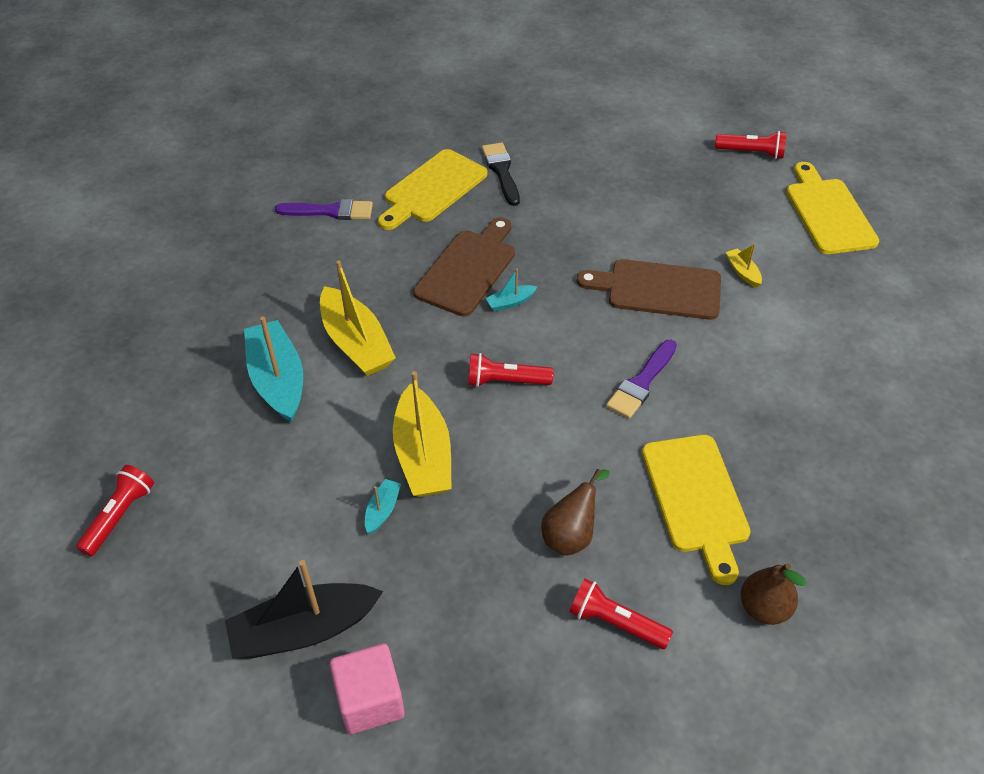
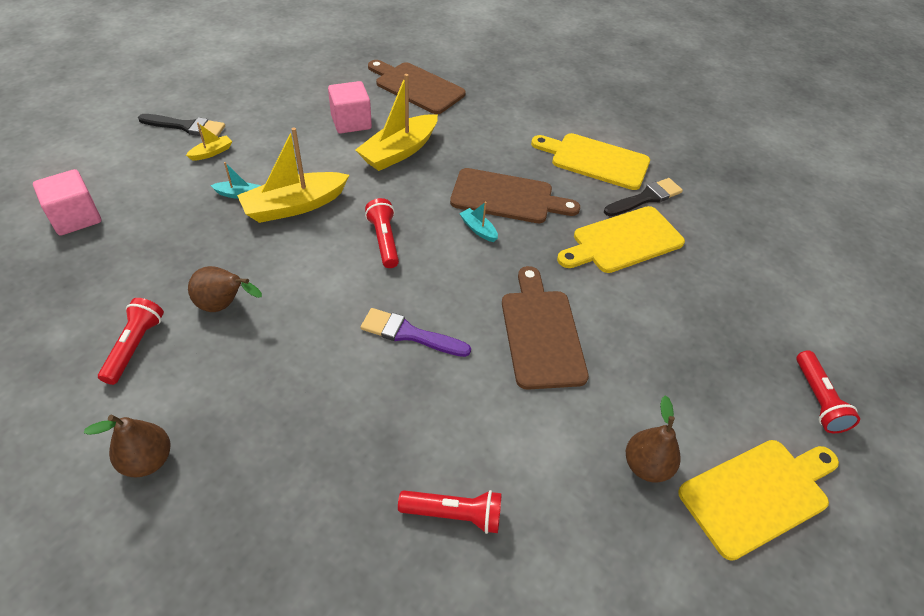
camera: 70 degrees right, 0 degrees up
(120, 516) = (222, 85): red flashlight -> red flashlight (454, 514)
(208, 565) = (186, 127): none -> black brush
(229, 304) = (416, 87): none -> brown cutting board
(277, 380) = (351, 122): turquoise boat -> pink cube
(304, 630) = (134, 177): black boat -> none
(330, 211) = (536, 112): purple brush -> none
(696, 499) = (273, 392): yellow cutting board -> yellow cutting board (623, 241)
(742, 272) = (602, 406): yellow boat -> yellow boat (211, 152)
(800, 263) = (646, 466): none -> brown pear

